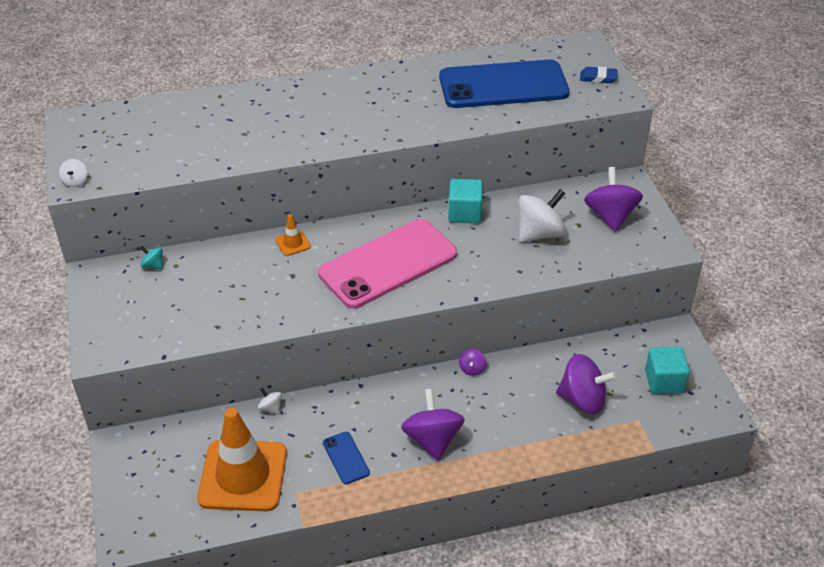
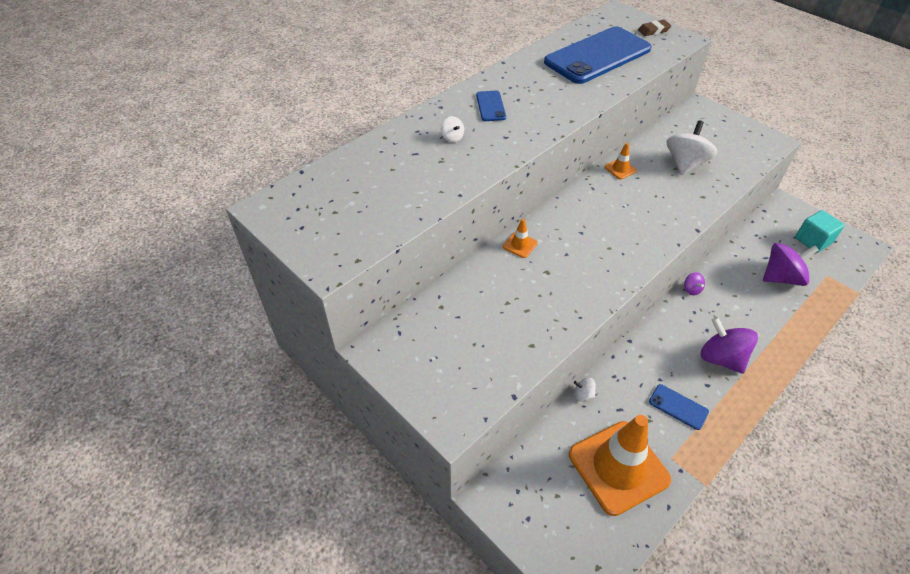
camera: 30 degrees left, 5 degrees up
(75, 181) = (328, 264): white spinning top -> white spinning top (452, 137)
(153, 265) = (421, 315): turquoise spinning top -> none
(340, 100) = (491, 106): none -> blue phone
(388, 264) = (609, 230): pink phone -> none
(465, 213) = (620, 169): turquoise cube -> orange traffic cone
(598, 78) = (653, 30): blue eraser -> brown eraser
(610, 216) = (715, 133): purple spinning top -> none

